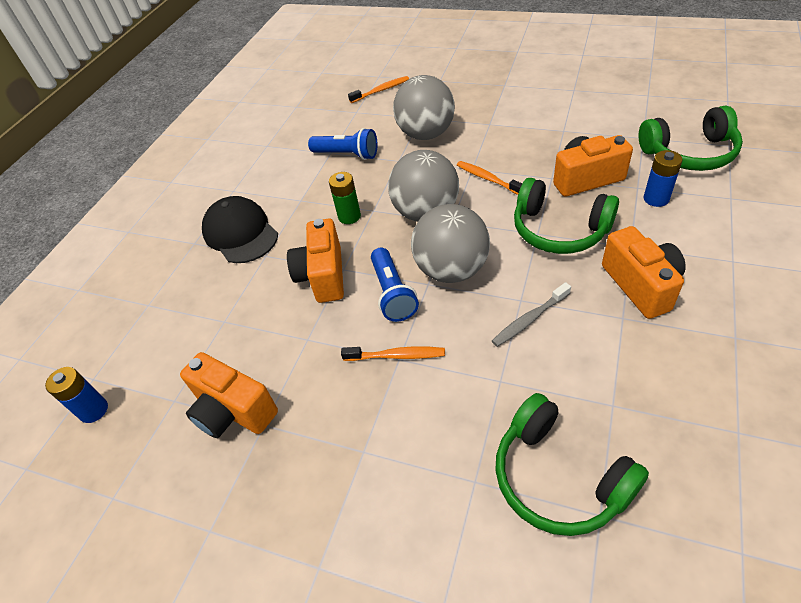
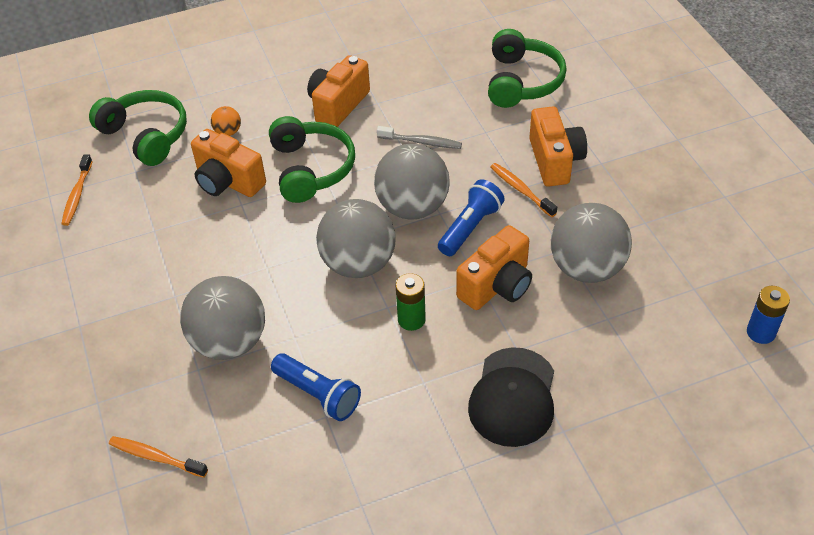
camera: 135 degrees left, 0 degrees up
(233, 411) = (658, 246): orange camera -> orange camera (555, 161)
(273, 341) = (586, 268): none -> grey ball
(347, 155) = (318, 394): blue flashlight -> blue flashlight turned 150 degrees clockwise
(488, 179) = (274, 246): orange toothbrush -> orange toothbrush (77, 195)
(656, 199) = (228, 132): blue battery -> orange ball

